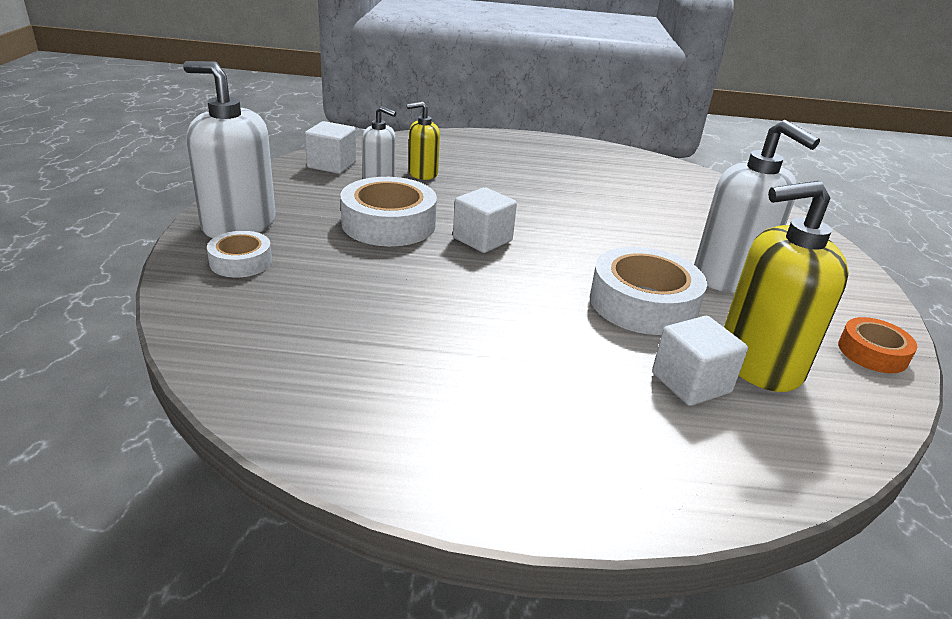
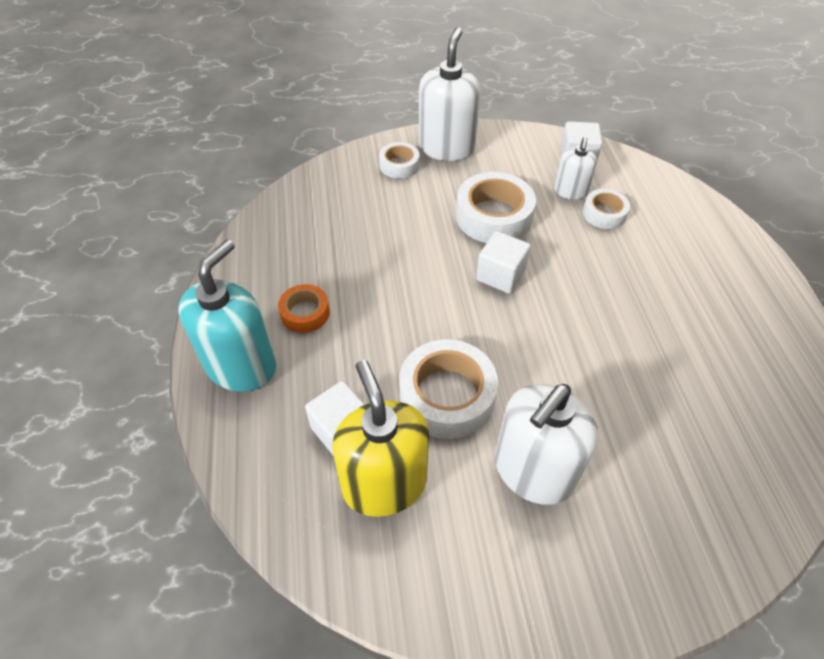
camera: 80 degrees right, 20 degrees up
(422, 173) = (604, 214): yellow soap dispenser -> white tape
(580, 463) = (241, 366): none -> turquoise soap dispenser
(872, 353) = (438, 595): orange tape -> orange tape (305, 313)

